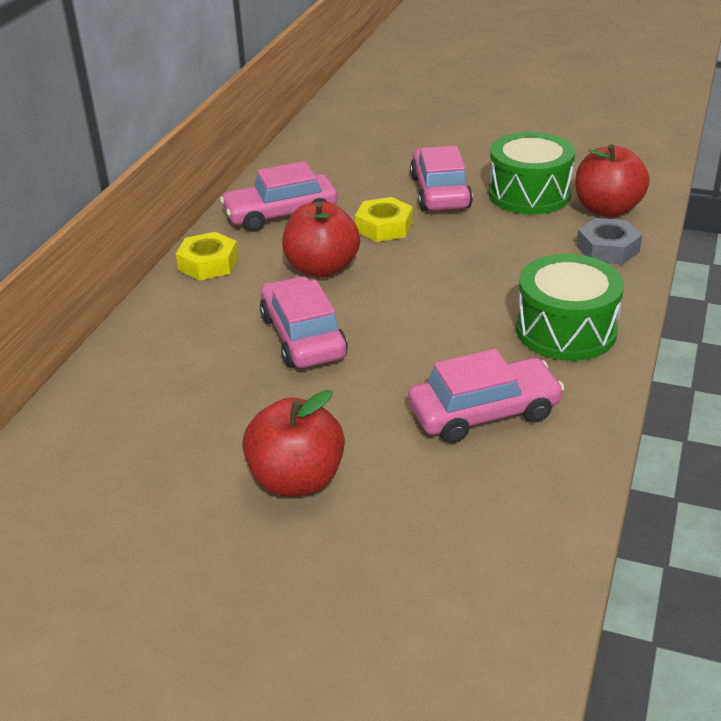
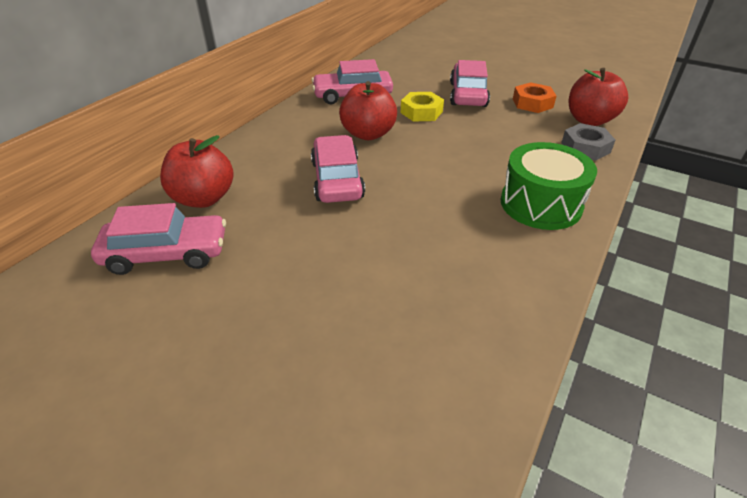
camera: 10 degrees right, 5 degrees up
(208, 264) = (291, 121): yellow nut -> none
(297, 480) = (289, 292): red apple -> red apple (203, 198)
(484, 413) = (458, 261): pink car -> pink car (166, 254)
(529, 194) = (532, 103): green drum -> orange nut

